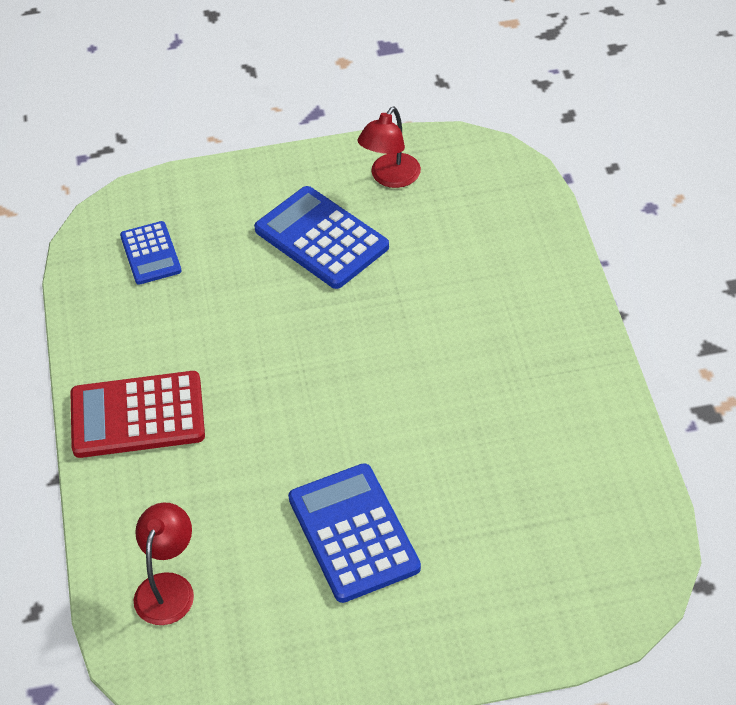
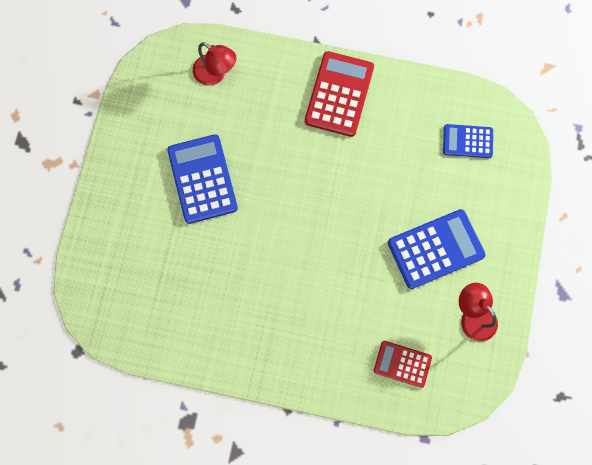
camera: 110 degrees right, 25 degrees up
(353, 533) = (202, 179): blue calculator -> blue calculator turned 105 degrees counterclockwise
(490, 223) = (402, 364): none -> red calculator

